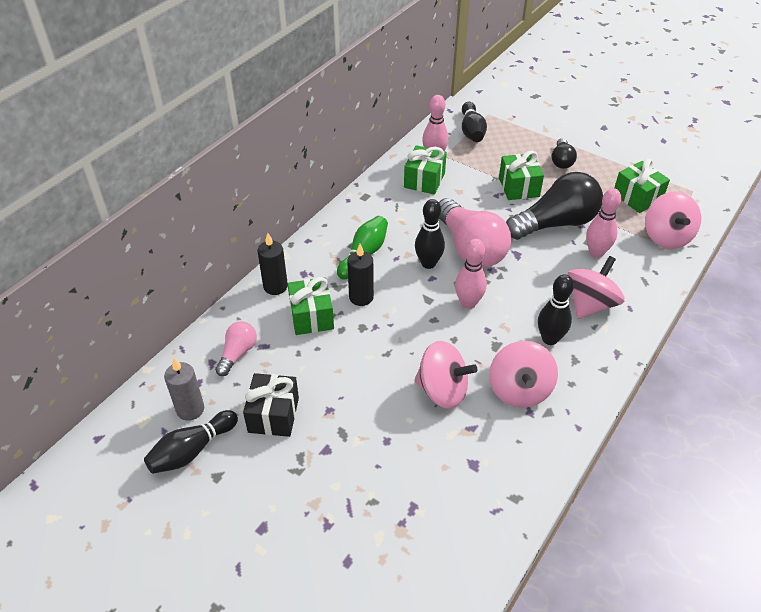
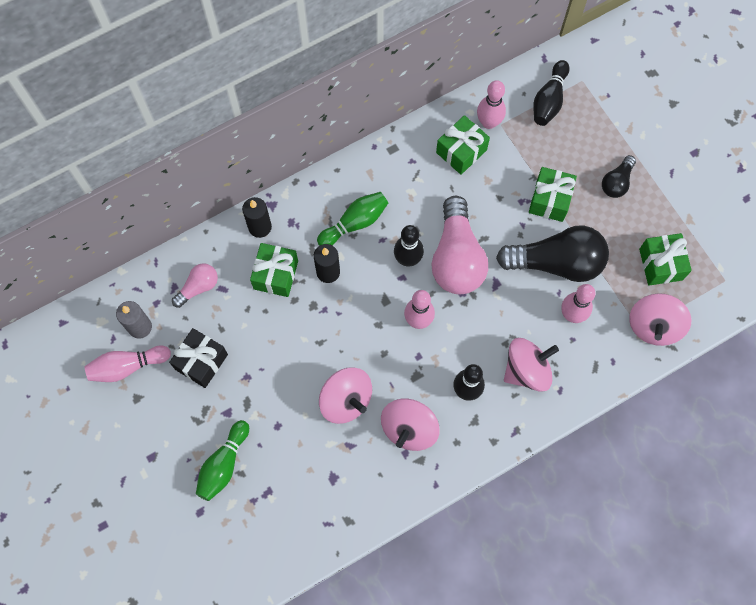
camera: 25 degrees right, 25 degrees up
(192, 450) = (127, 366): black bowling pin -> pink bowling pin
(349, 501) = (224, 464): none -> green bowling pin

